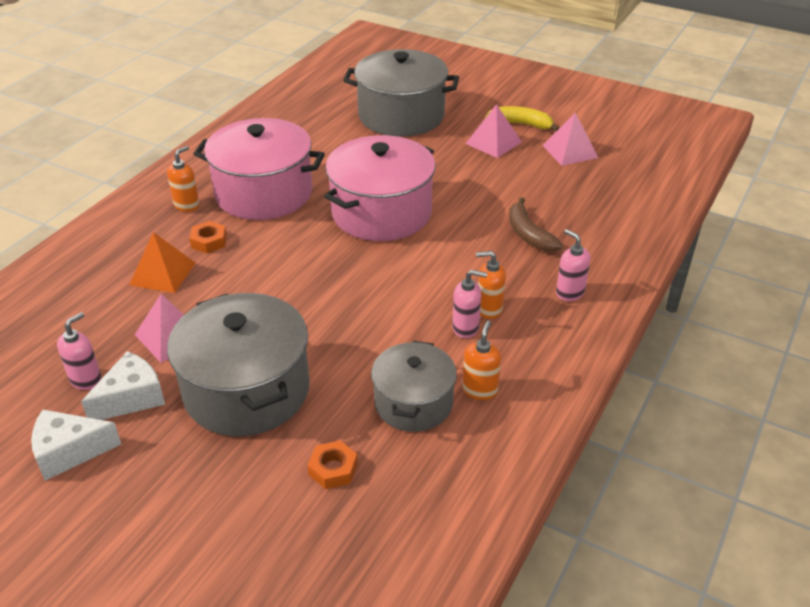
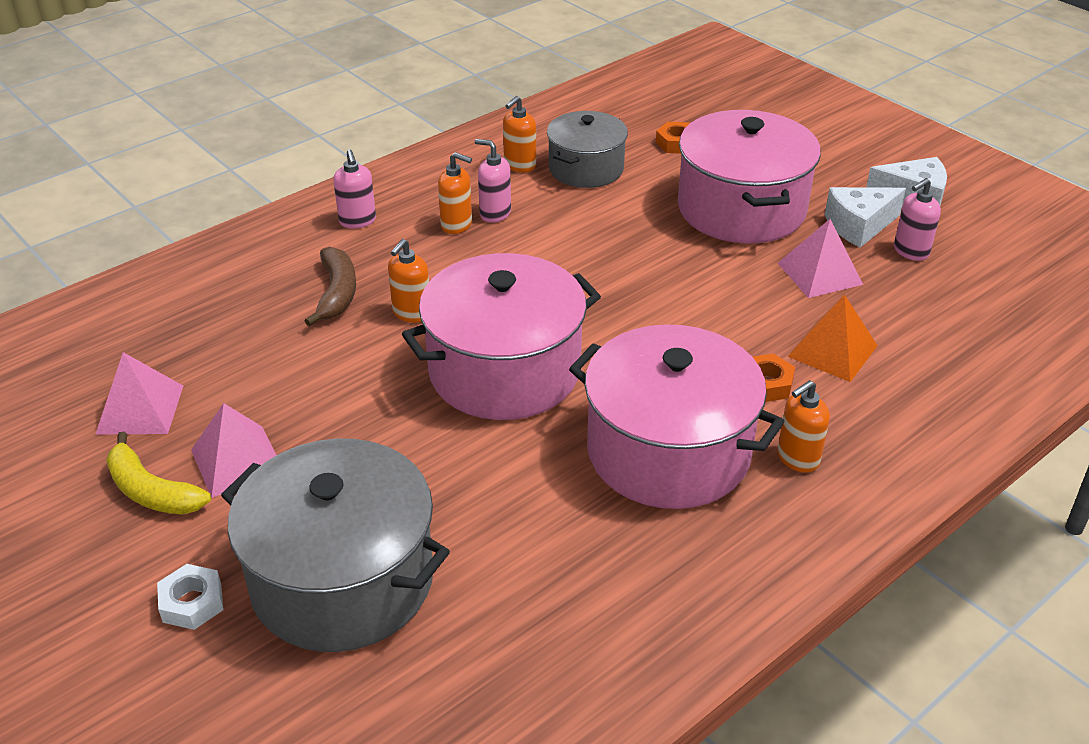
camera: 160 degrees left, 0 degrees up
(247, 390) = (741, 209): grey pot -> pink pot
(459, 98) = (192, 603): none -> white nut
(467, 233) = (411, 313): none -> orange soap dispenser

